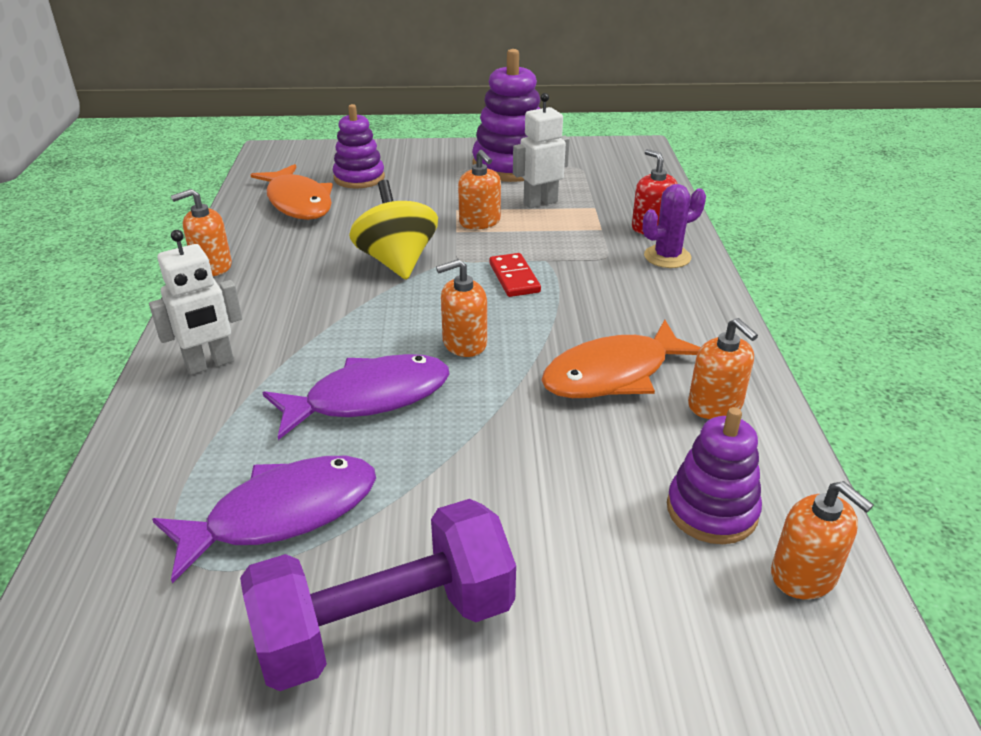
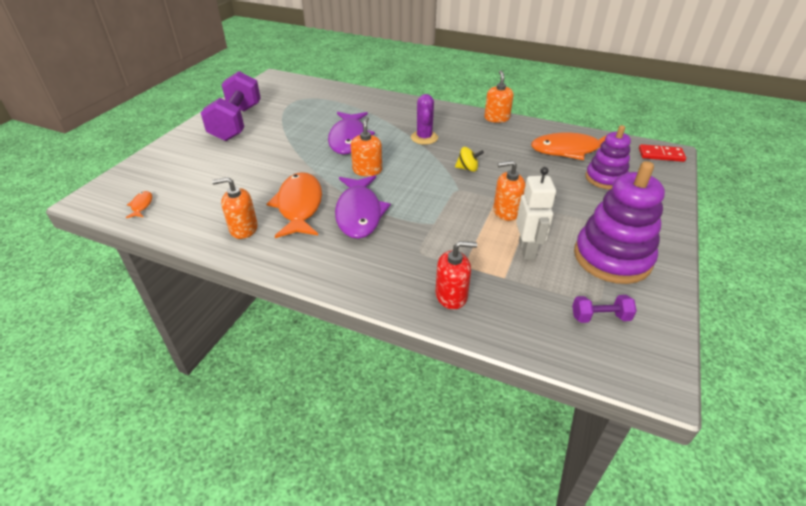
camera: 115 degrees right, 5 degrees up
(210, 364) = (406, 110): white robot -> none
(282, 514) = (302, 114): purple fish -> purple fish (359, 213)
(397, 262) = (467, 168): yellow spinning top -> yellow spinning top, size x0.48
(514, 278) = (420, 203): red domino -> red domino (661, 155)
(598, 165) = (600, 317): none -> purple dumbbell
(667, 257) = (399, 282): purple cactus -> purple cactus (424, 138)
(711, 510) = (193, 198): purple stacking toy -> none
(804, 575) = (141, 205): orange soap dispenser -> orange fish

